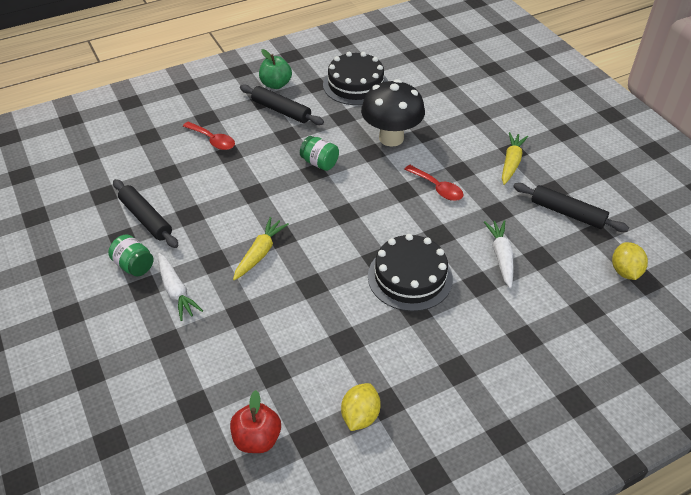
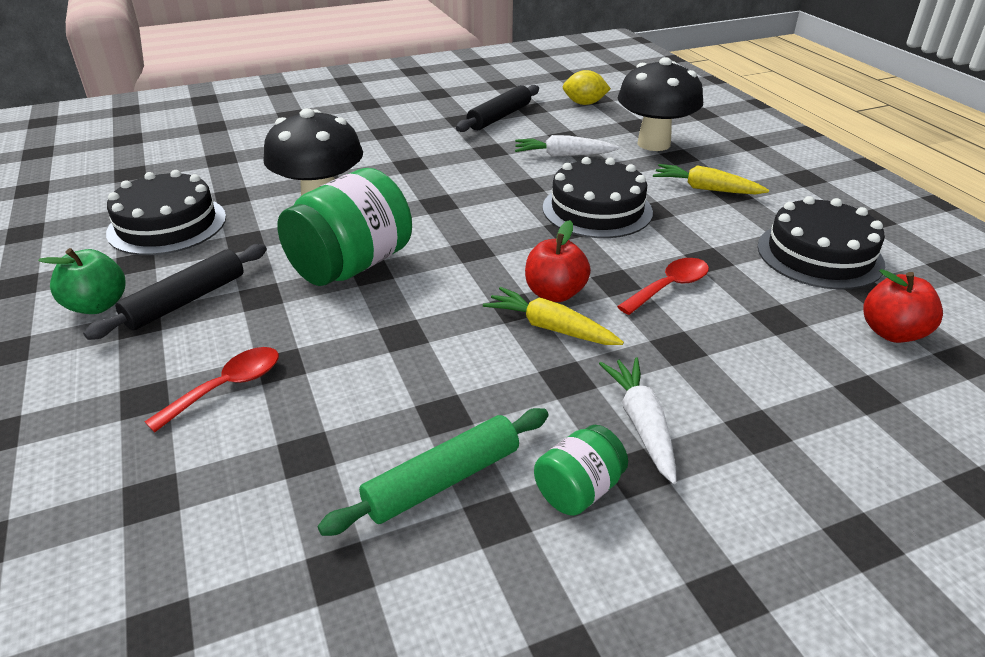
camera: 85 degrees left, 10 degrees down
(146, 218) = (442, 480): black rolling pin -> green rolling pin
(176, 291) = (641, 424): white carrot -> white carrot turned 75 degrees counterclockwise
(296, 254) = (555, 293): none -> red apple
(319, 163) = (351, 265): green jar -> green jar, size x1.96
(360, 416) = (819, 255): yellow lemon -> black cake
(437, 188) = (439, 180): red spoon -> red spoon (669, 287)
(511, 162) = (407, 134): yellow carrot -> yellow carrot (705, 189)
(546, 320) = (653, 144): none -> black mushroom

